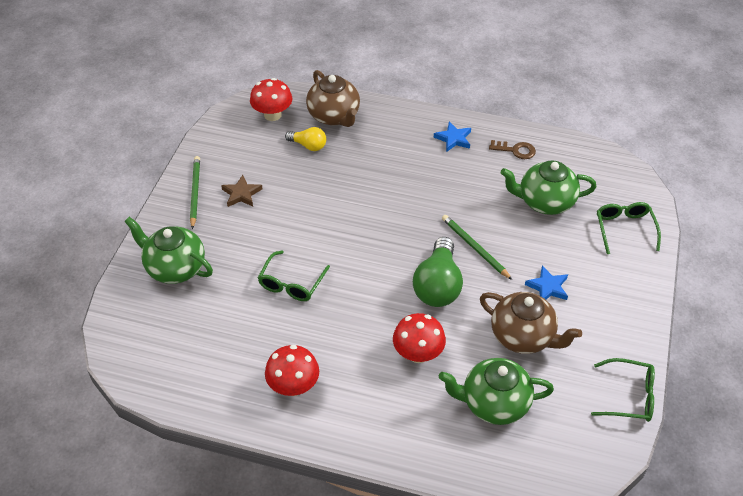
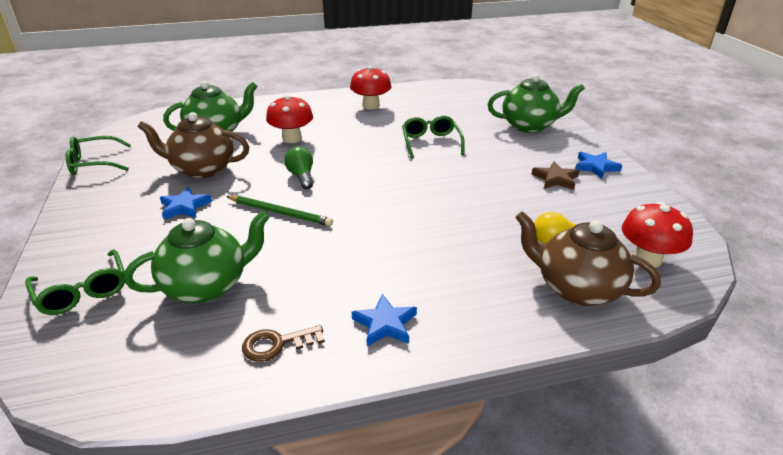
camera: 150 degrees right, 15 degrees down
(195, 192) = (595, 167): green pencil -> blue star
(438, 285) = (301, 176): green light bulb -> green light bulb, size x0.56

